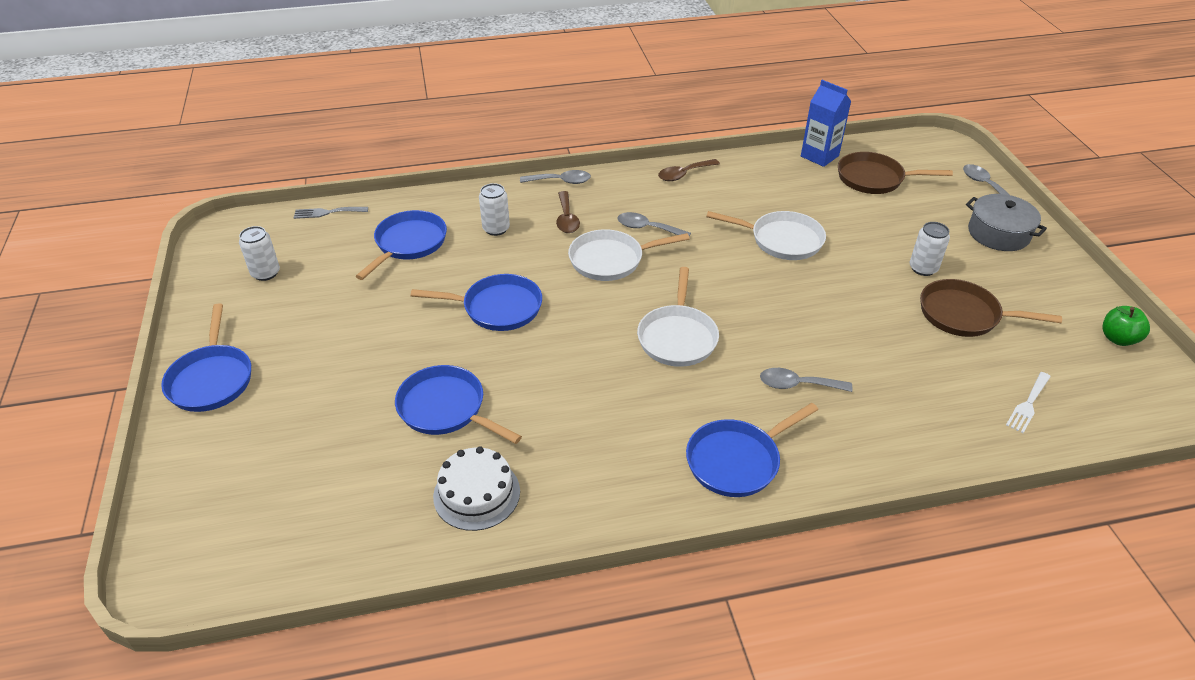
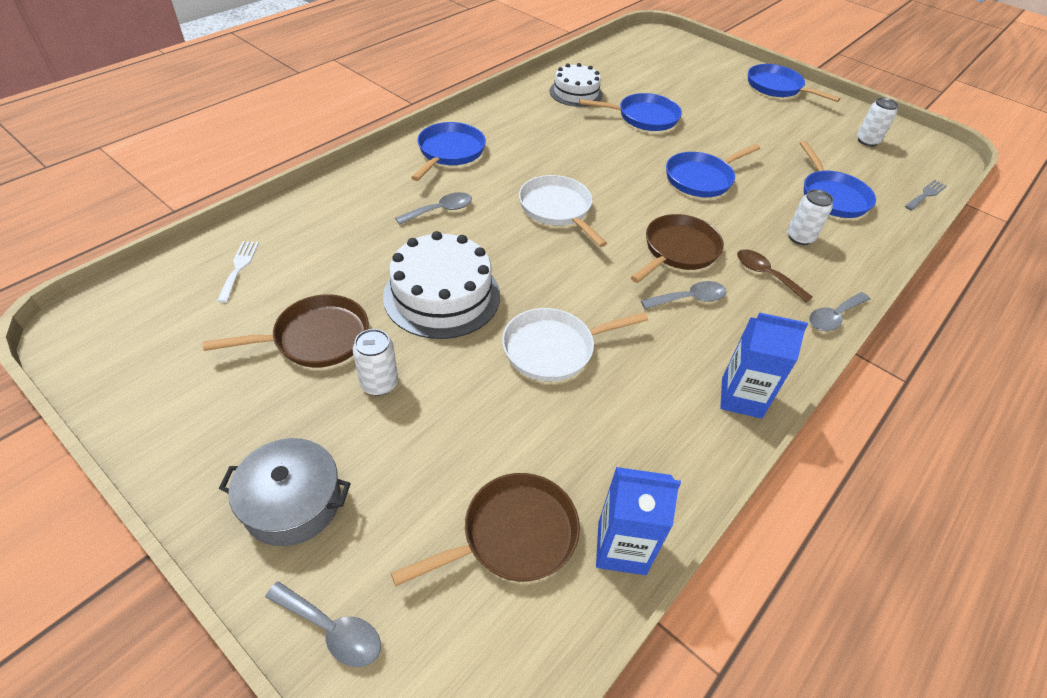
camera: 140 degrees right, 5 degrees up
(611, 260) = (678, 251): white pan -> brown pan
(684, 174) = (741, 398): brown spoon -> blue carton
(844, 306) = (442, 295): none -> white cake
(1118, 339) = (131, 383): green apple -> none

